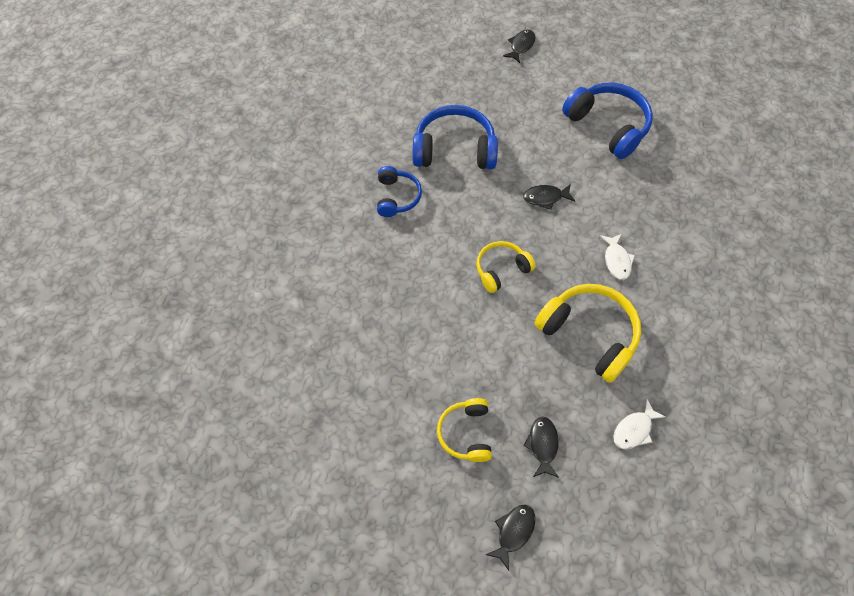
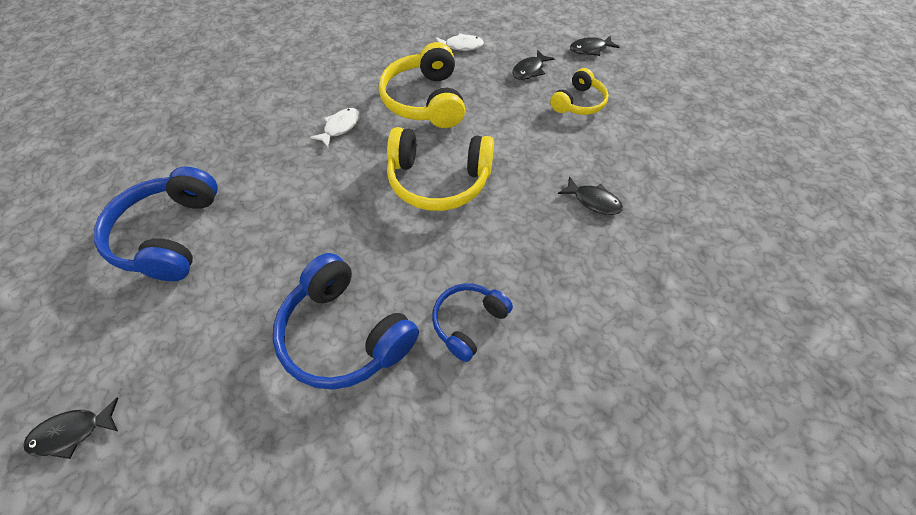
camera: 140 degrees left, 5 degrees down
(501, 270) = (438, 180): yellow headphones -> yellow headphones, size x1.69
(545, 197) = (325, 211): black fish -> black fish (593, 201)

